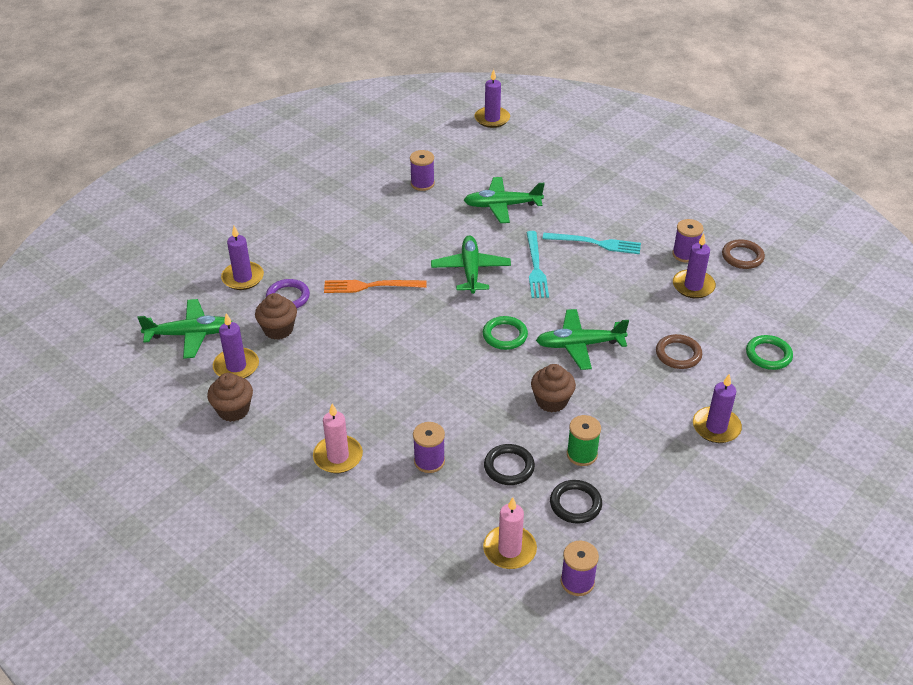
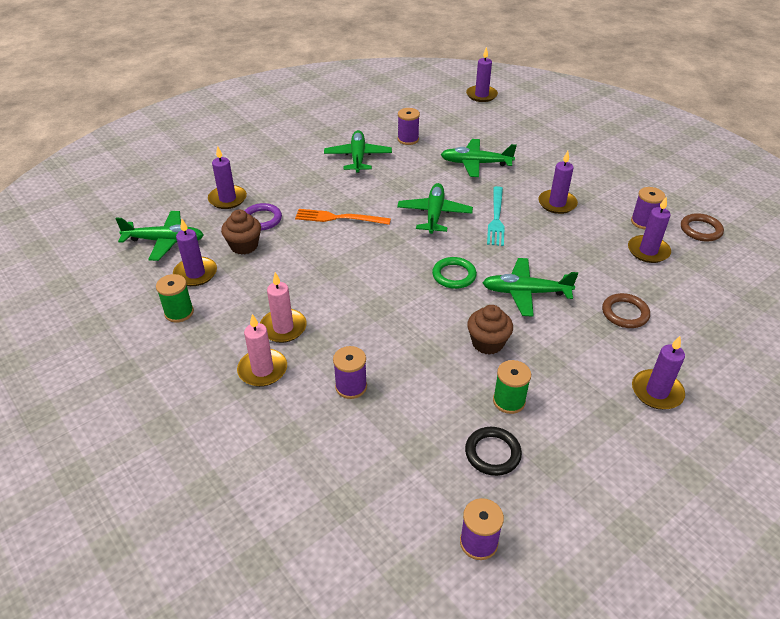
camera: 10 degrees right, 0 degrees up
(233, 410) = (179, 312): brown cupcake -> green spool
(372, 212) = (358, 157): none -> green plane
(509, 467) = (430, 404): black ring -> none
(509, 549) = (412, 493): pink candle -> pink candle (283, 328)
(595, 243) = (557, 203): turquoise fork -> purple candle
(768, 355) = (720, 325): green ring -> none

